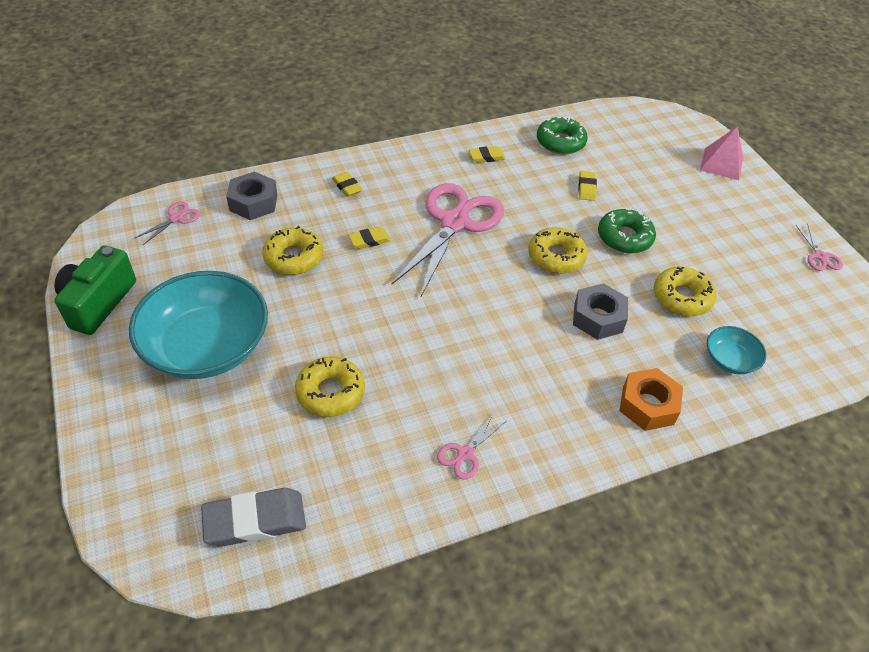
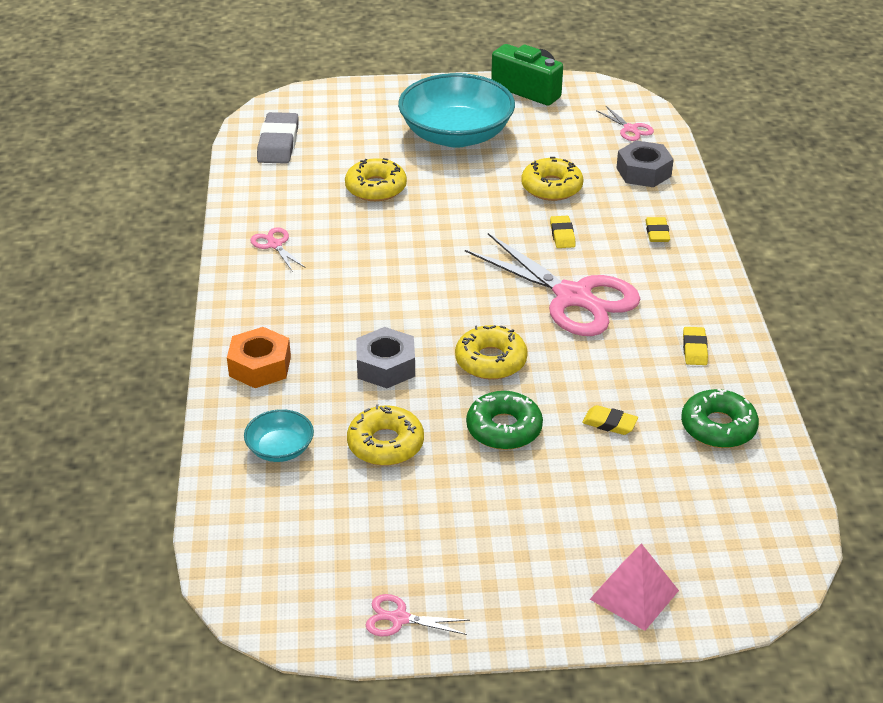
camera: 110 degrees right, 10 degrees down
(347, 186) = (657, 233): yellow eraser -> yellow eraser turned 75 degrees counterclockwise

